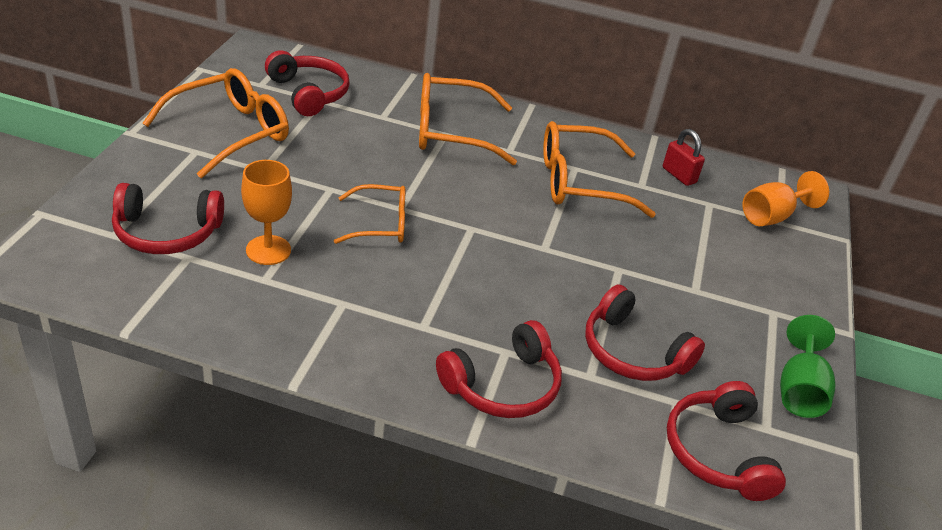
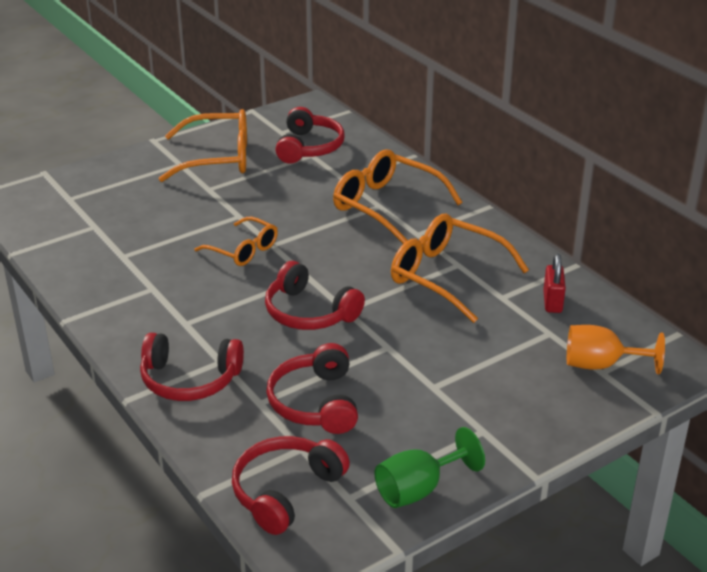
camera: 45 degrees right, 5 degrees down
(166, 233) = (100, 208): red headphones -> red headphones (309, 312)
(268, 250) = (147, 240): orange goblet -> none

